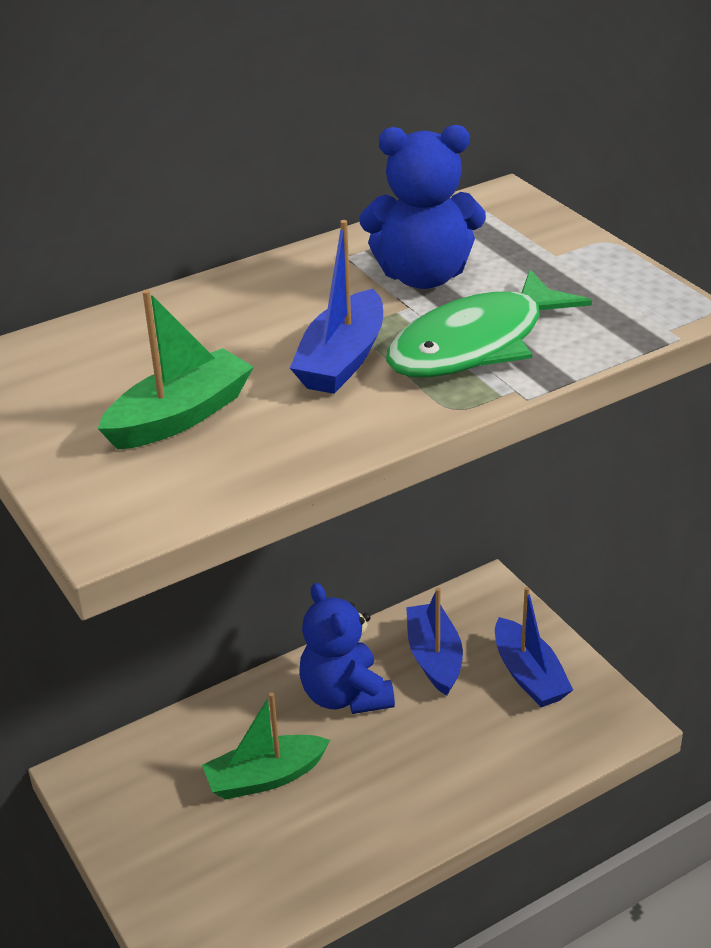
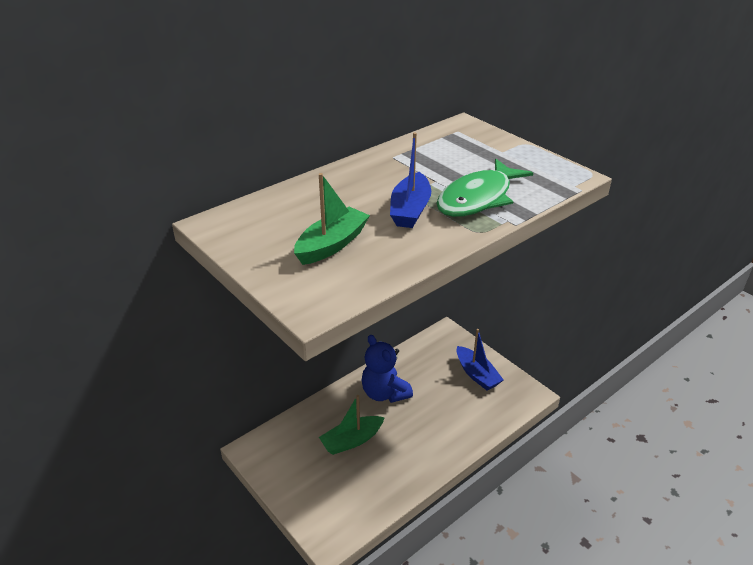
camera: 10 degrees left, 0 degrees up
(423, 276) = (437, 165): blue teddy bear -> none
(434, 658) = (426, 369): blue boat -> none

